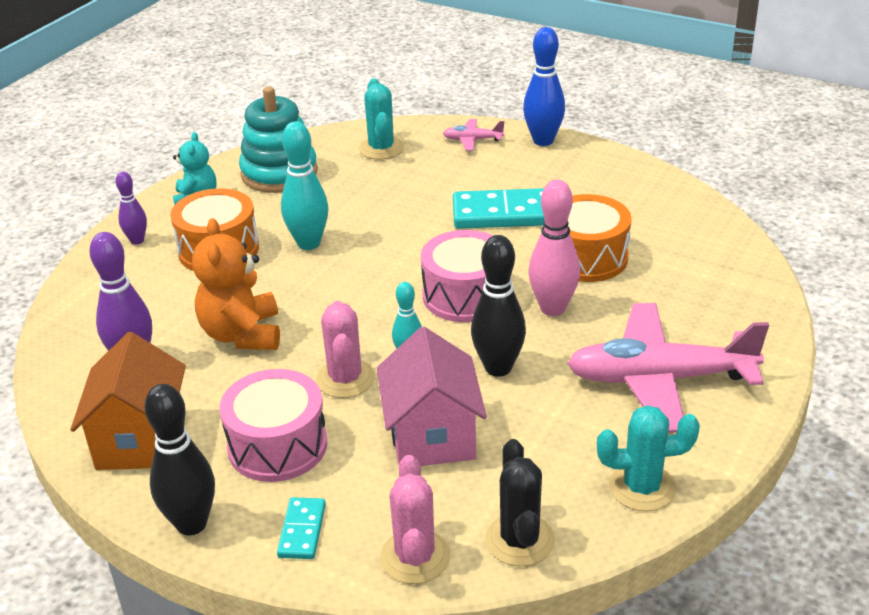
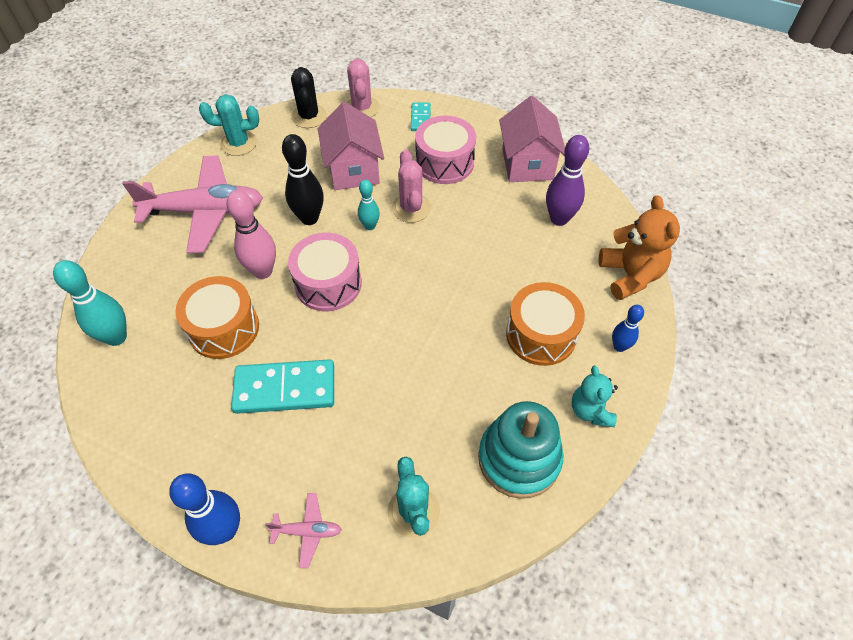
camera: 175 degrees right, 20 degrees up
(137, 240) = (619, 346): purple bowling pin -> blue bowling pin
(141, 441) = (527, 164): orange house -> pink house
(191, 524) = (479, 120): black bowling pin -> none
(242, 334) = (491, 243): orange teddy bear -> orange teddy bear (630, 275)
(308, 243) = (463, 344): turquoise bowling pin -> turquoise bowling pin (116, 337)

